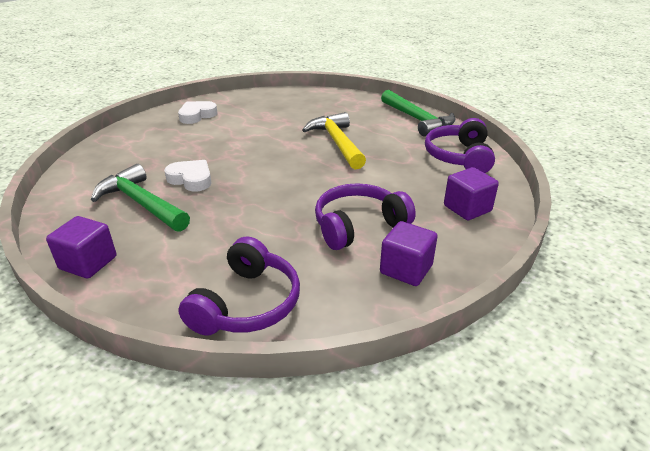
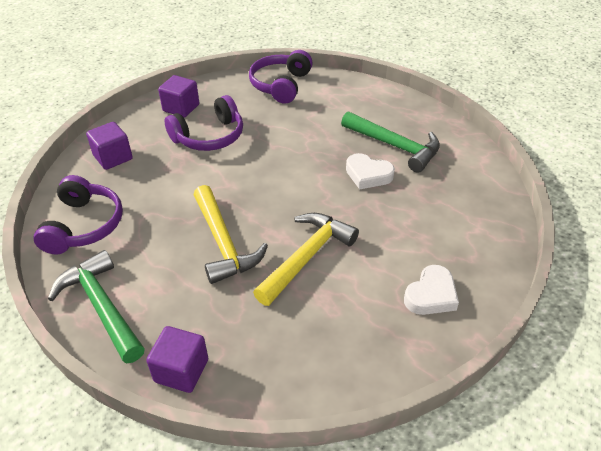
camera: 175 degrees right, 10 degrees up
(88, 263) = (394, 100): purple cube -> purple cube (181, 370)
(273, 133) = (307, 257): none -> yellow hammer

